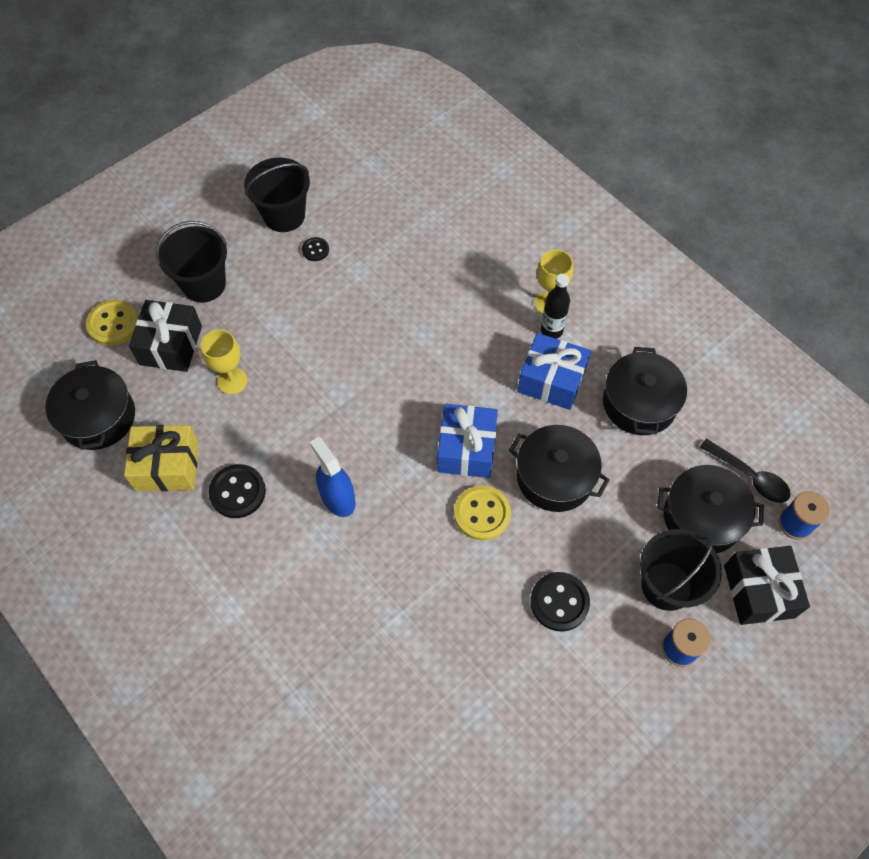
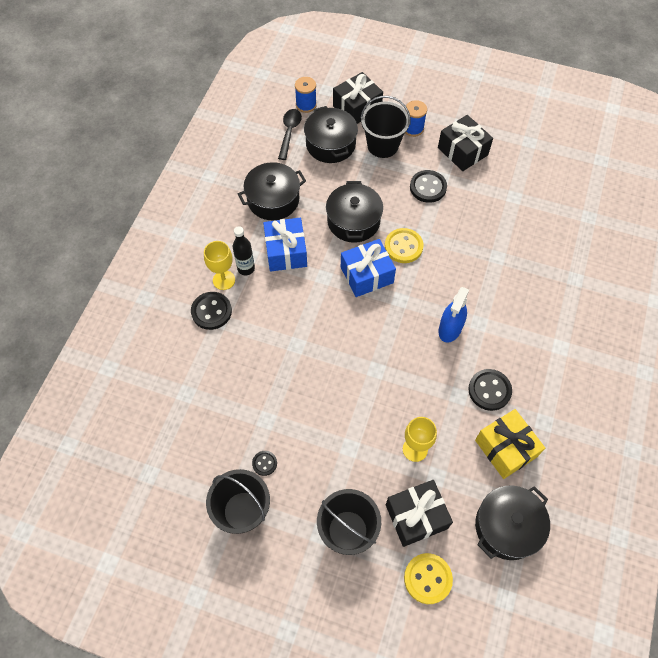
camera: 120 degrees left, 0 degrees up
(514, 276) = (211, 311): none -> black button
(599, 694) = (462, 151): none -> black gift

